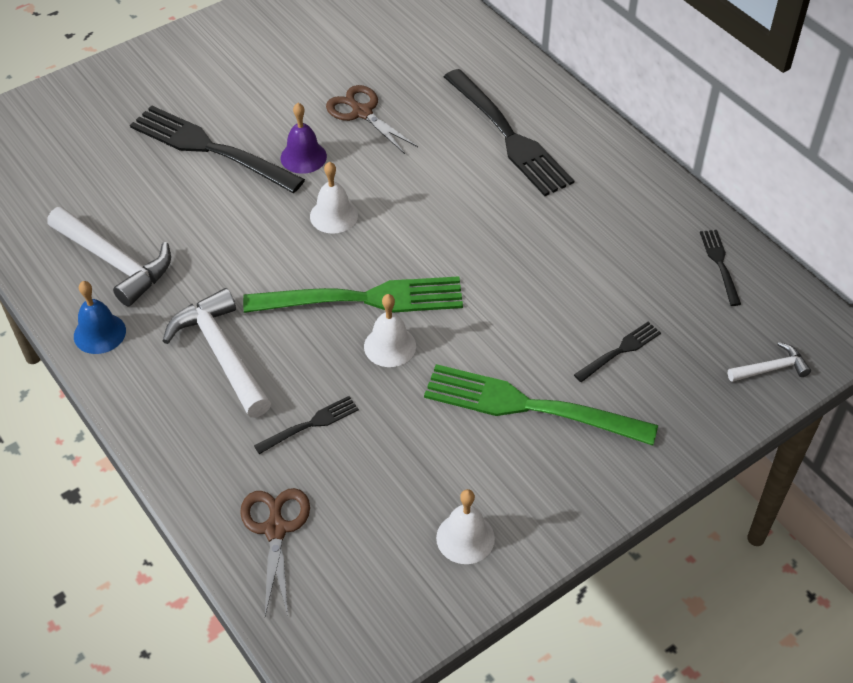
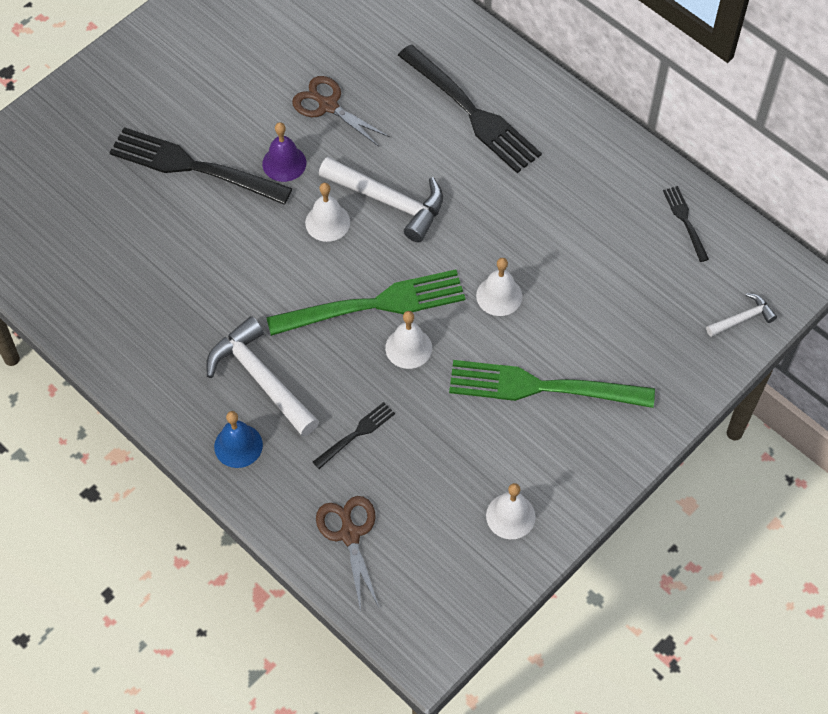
camera: 10 degrees left, 10 degrees up
(99, 333) = (145, 375): blue bell -> blue bell (238, 445)
(115, 262) = (137, 301): white hammer -> white hammer (389, 201)
(500, 309) = (499, 296): none -> white bell
(620, 351) = (610, 321): black fork -> none

